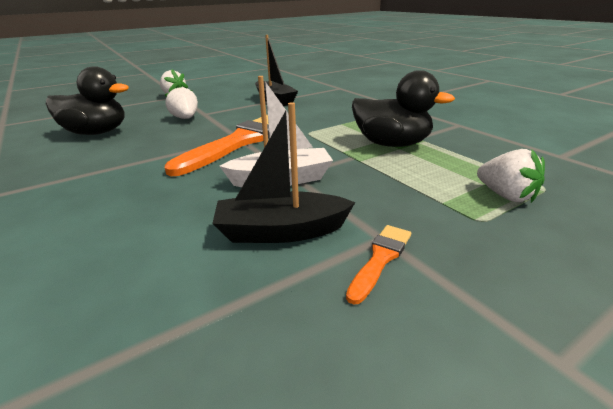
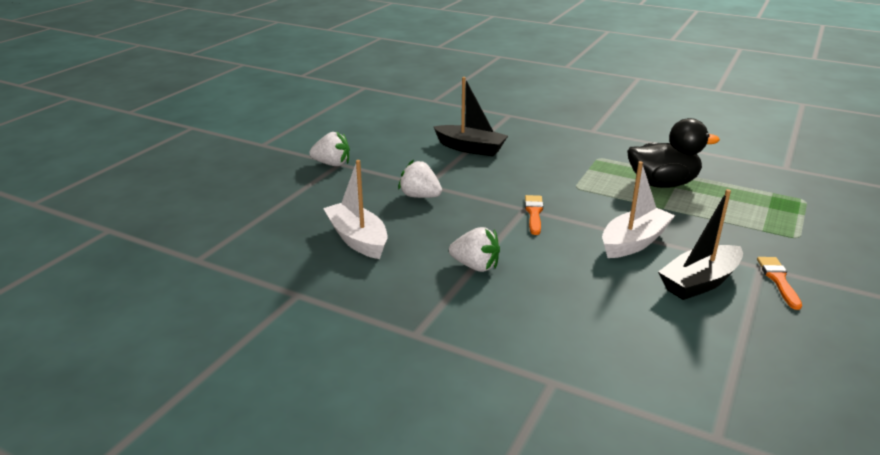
camera: 30 degrees left, 0 degrees up
(96, 133) = (357, 239): black duck -> white boat
(240, 142) = (534, 213): orange brush -> orange brush, size x0.45
(506, 196) = (790, 213): white strawberry -> white strawberry (475, 266)

